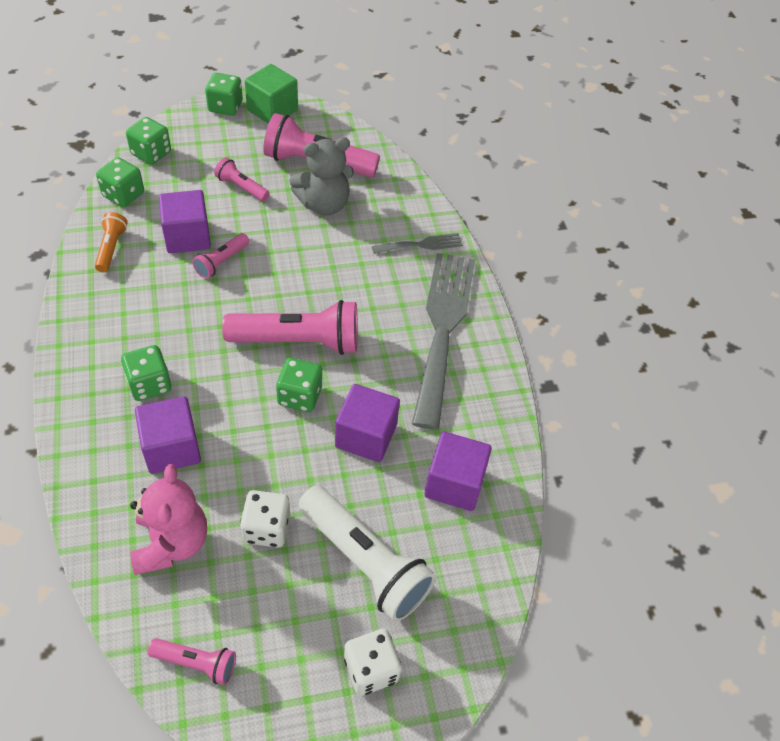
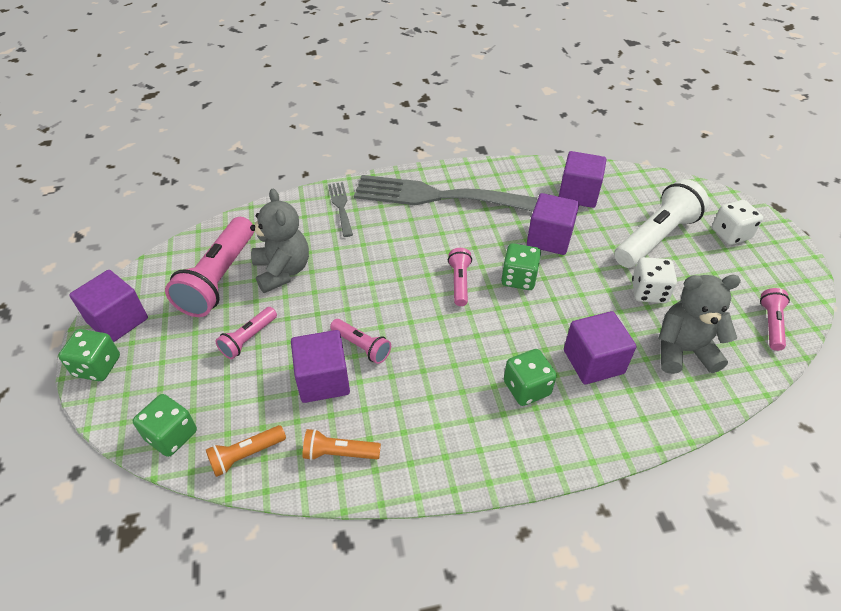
camera: 85 degrees left, 5 degrees down
(123, 195) = (246, 455): green dice -> orange flashlight
(171, 543) = (683, 350): pink teddy bear -> grey teddy bear
(272, 110) = (118, 320): green cube -> purple cube
(298, 341) = (459, 282): pink flashlight -> pink flashlight, size x0.51

